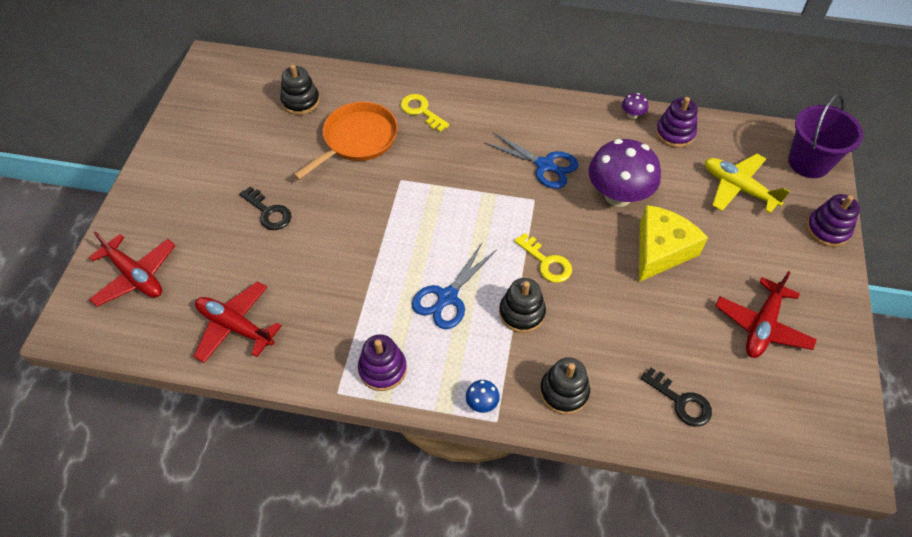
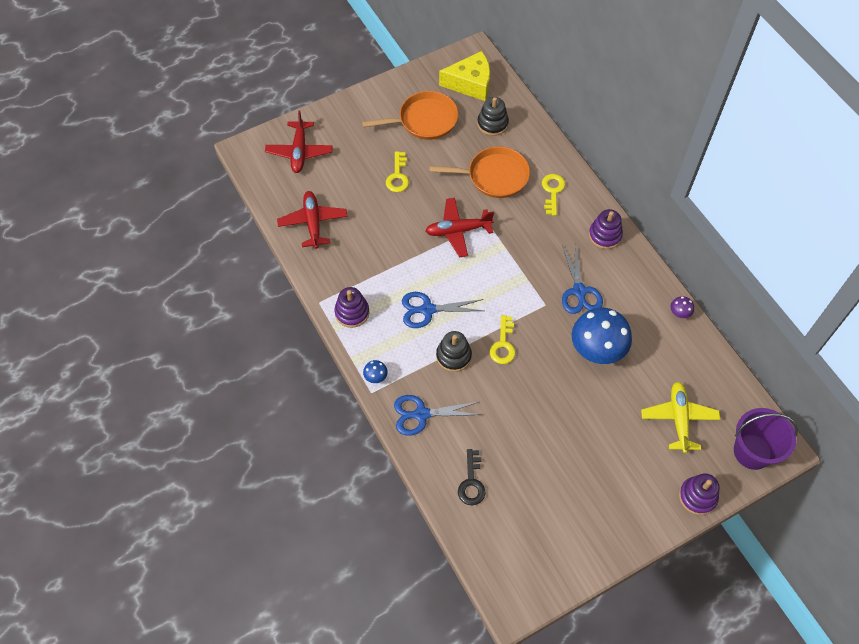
camera: 50 degrees right, 5 degrees up
(233, 147) = (424, 120): none -> orange pan
(268, 212) = (398, 176): black key -> yellow key
(564, 392) = (421, 414): black stacking toy -> blue scissors
(618, 196) = (597, 350): purple mushroom -> blue mushroom
(660, 250) = (576, 403): yellow cheese -> yellow cheese (470, 83)
(675, 133) = (690, 350): purple stacking toy -> purple stacking toy (605, 235)
(762, 326) = (572, 498): red plane -> red plane (458, 231)

